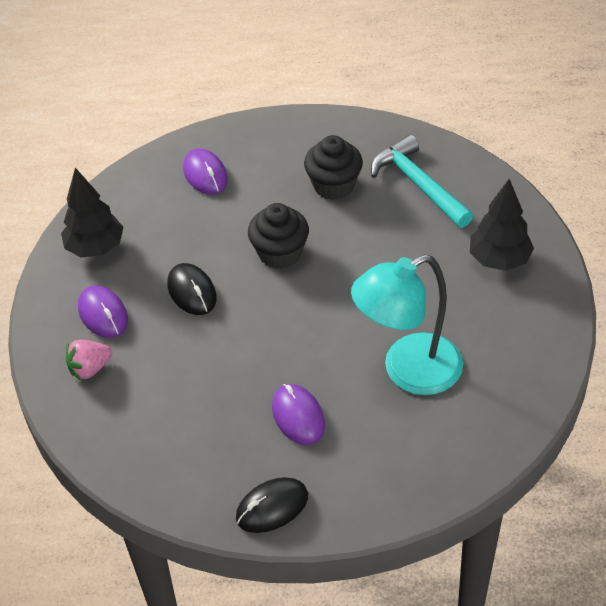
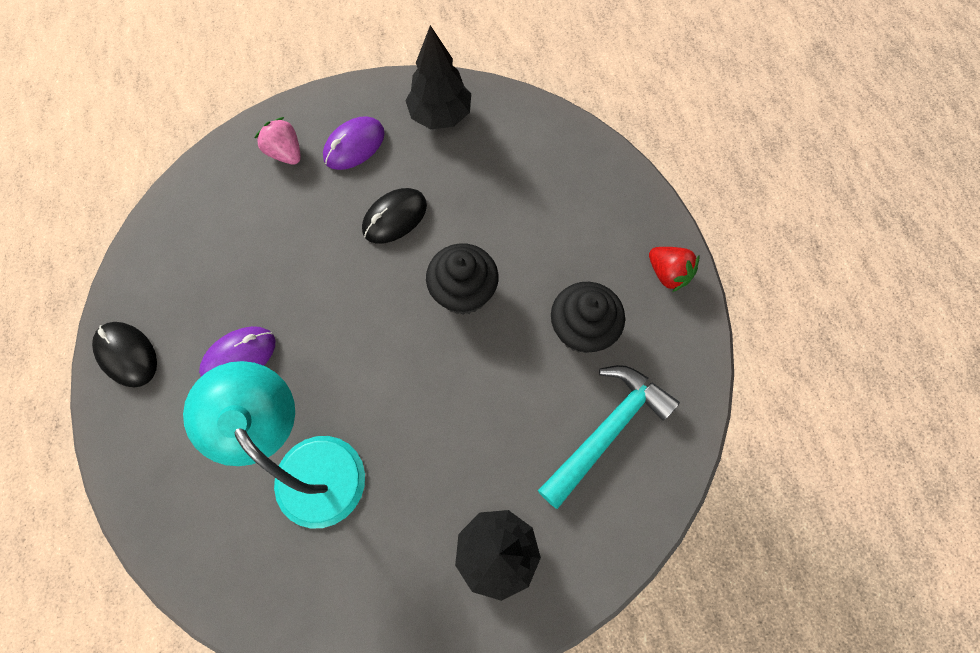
camera: 75 degrees right, 20 degrees up
(205, 174) = (567, 190): purple mouse -> none
(300, 129) = (668, 273): none -> red strawberry

